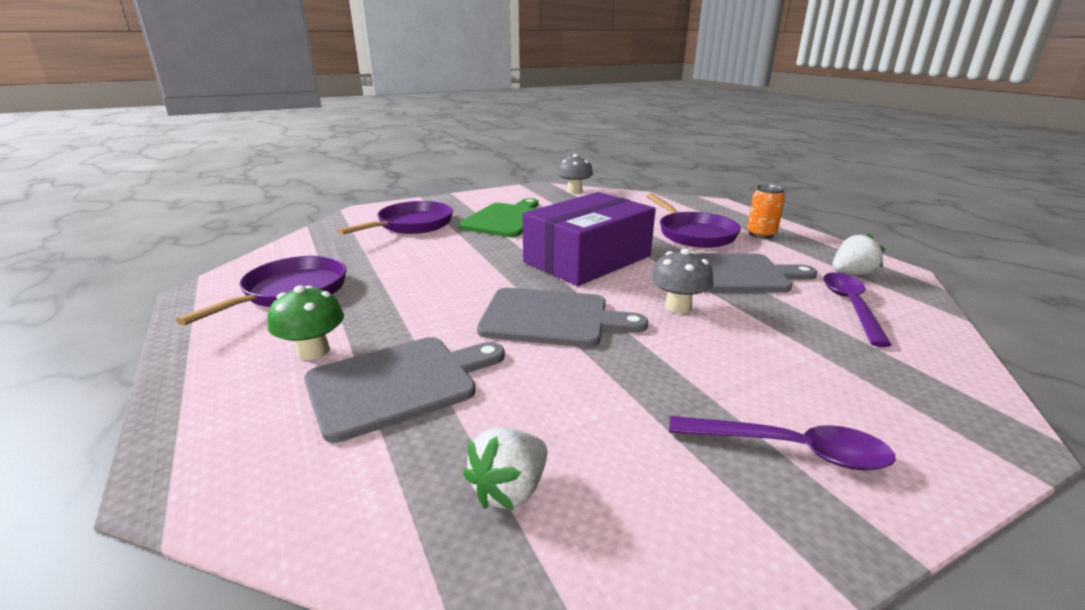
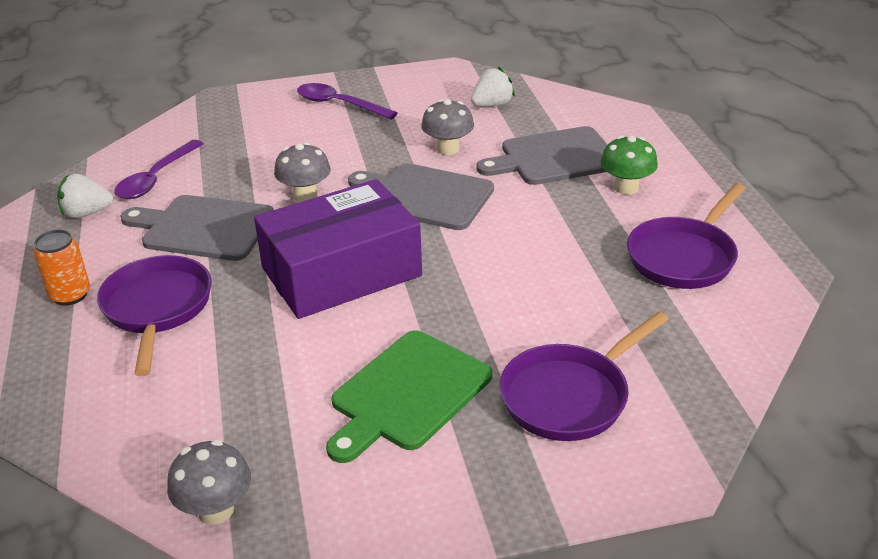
camera: 165 degrees left, 10 degrees up
(553, 380) = (448, 149): none -> grey mushroom

